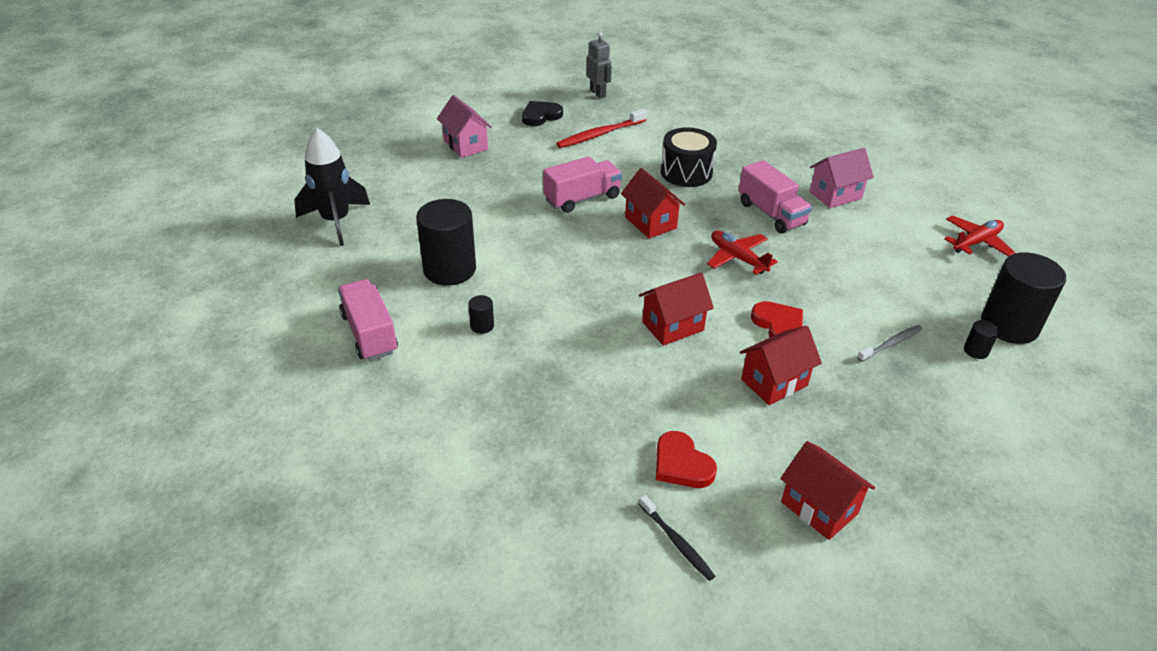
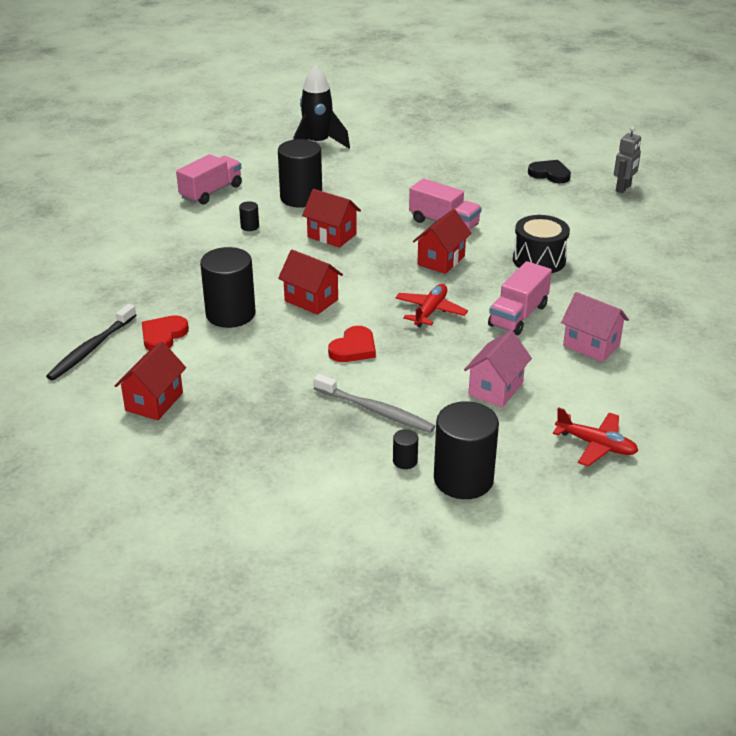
camera: 65 degrees right, 5 degrees down
(465, 145) = (465, 158): pink house -> pink house (495, 389)
(600, 134) = (553, 206): red toothbrush -> none
(666, 394) = (230, 314): none -> black cylinder
(677, 542) = (91, 349): black toothbrush -> black toothbrush, size x1.60
(774, 382) = (278, 359): red house -> red house (332, 235)
(891, 344) = (376, 410): grey toothbrush -> grey toothbrush, size x1.60

